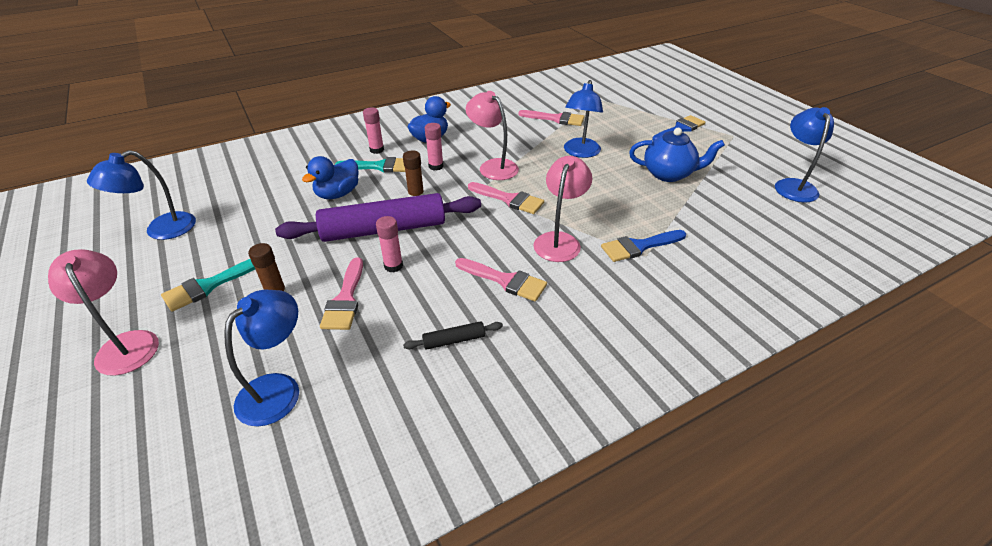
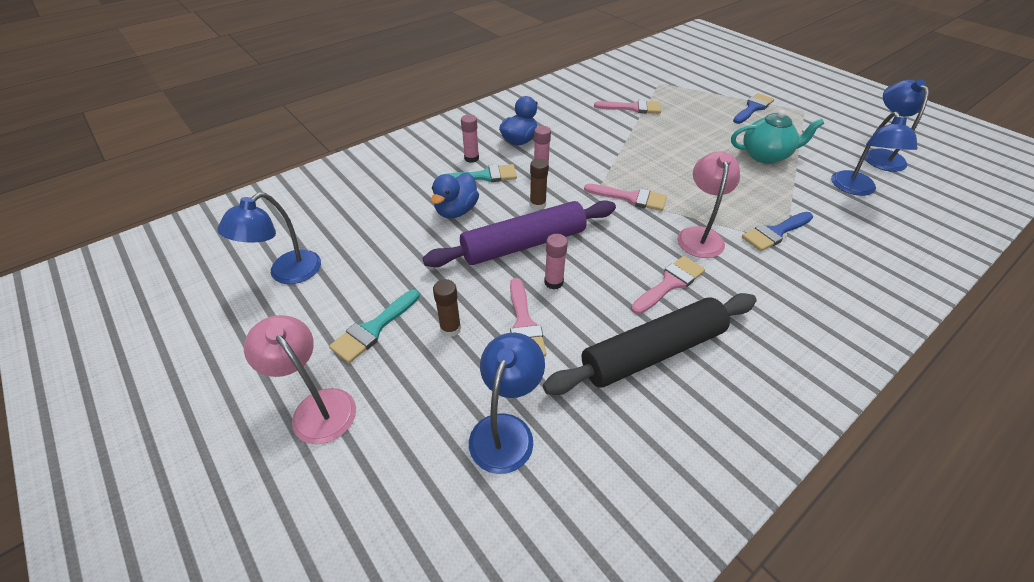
camera: 10 degrees left, 5 degrees up
(454, 340) = (652, 352): black rolling pin -> black rolling pin, size x2.47
(493, 166) = (597, 164): pink lamp -> none
(505, 280) = (670, 283): pink brush -> pink brush turned 60 degrees counterclockwise
(580, 152) = (673, 141): blue lamp -> blue lamp (855, 189)
(669, 174) = (765, 156): blue teapot -> turquoise teapot

